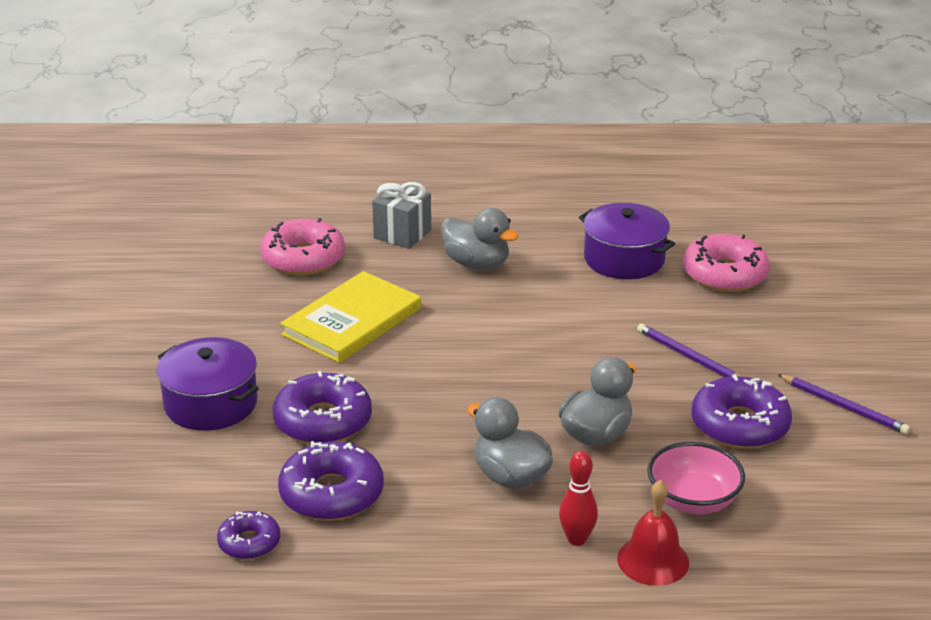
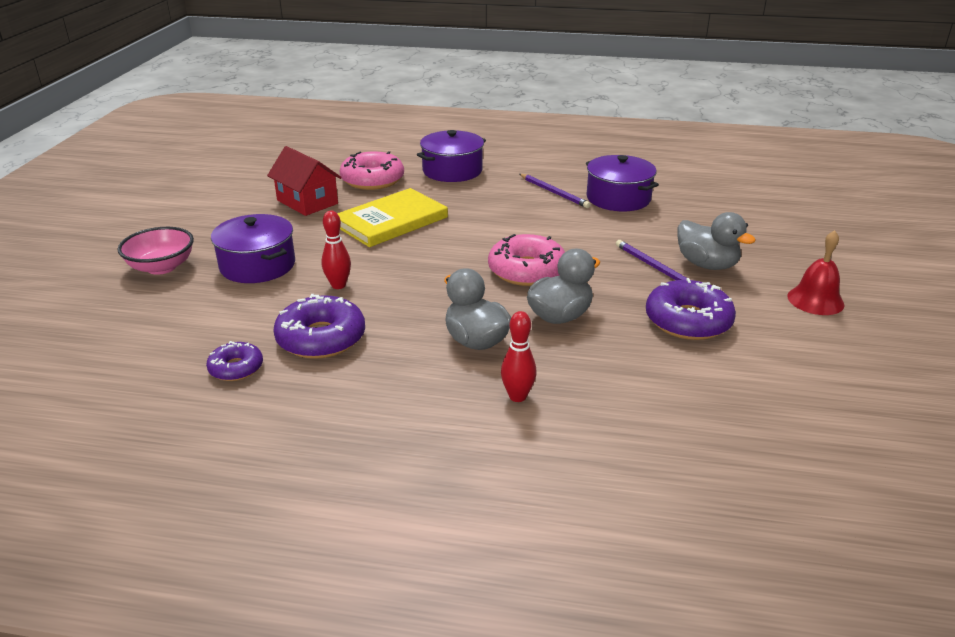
camera: 10 degrees right, 0 degrees up
(232, 302) = (307, 202): none -> red house
(323, 421) = (338, 285): purple donut -> red bowling pin
(402, 234) = (452, 171): grey gift -> purple pot
(476, 264) = (501, 193): grey duck -> grey duck (706, 264)
(653, 560) = (582, 422): red bell -> red bell (815, 300)
(693, 500) = (632, 376): pink bowl -> pink bowl (161, 267)
(724, 274) = (698, 214): pink donut -> pink donut (527, 270)
(844, 407) = (785, 316): purple pencil -> purple pencil (554, 192)

